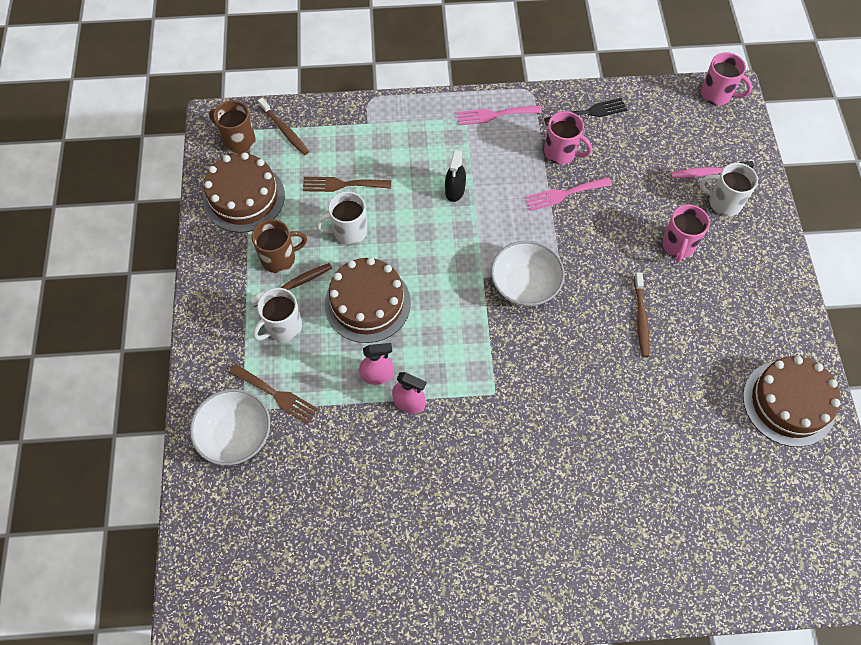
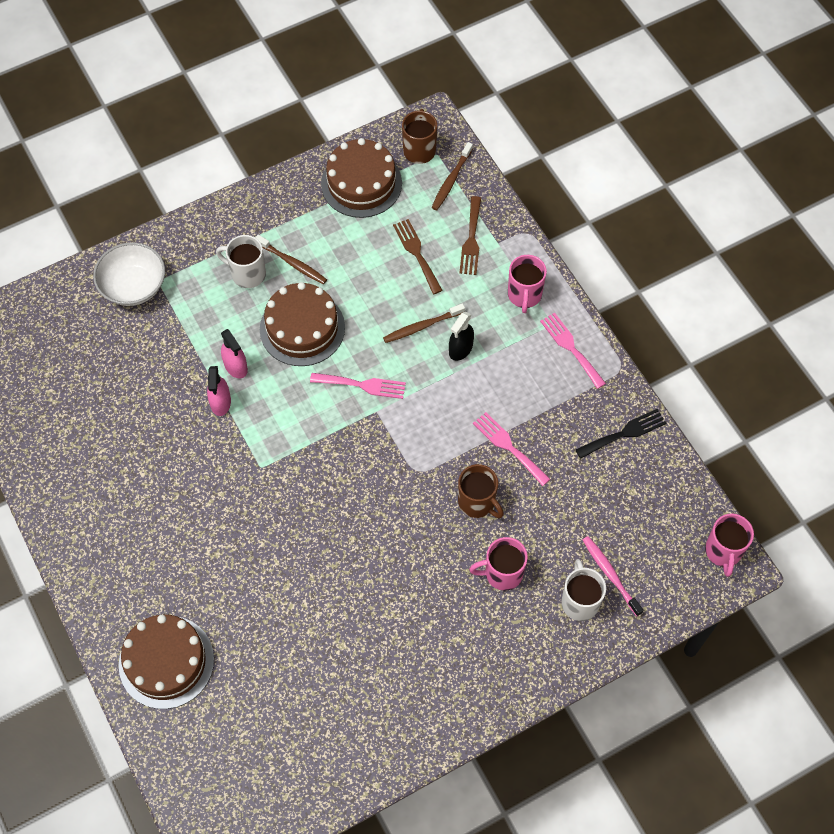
camera: 65 degrees right, 0 degrees up
(276, 395) = (182, 298): brown fork -> brown fork (471, 240)
(279, 258) = (313, 240): brown mug -> brown mug (477, 502)
(349, 231) = (368, 281): white mug -> none
(451, 278) = (362, 385): none -> pink fork
(455, 190) = (460, 349): black spray bottle -> black spray bottle turned 45 degrees counterclockwise
(525, 285) = (386, 450): white bowl -> none
(561, 153) = (558, 425): pink mug -> pink mug (524, 295)
(589, 112) = (624, 433): black fork -> black fork turned 75 degrees counterclockwise
(641, 318) = (400, 565): brown toothbrush -> brown toothbrush (422, 326)
(788, 403) = (370, 732): brown cake -> brown cake (166, 662)

